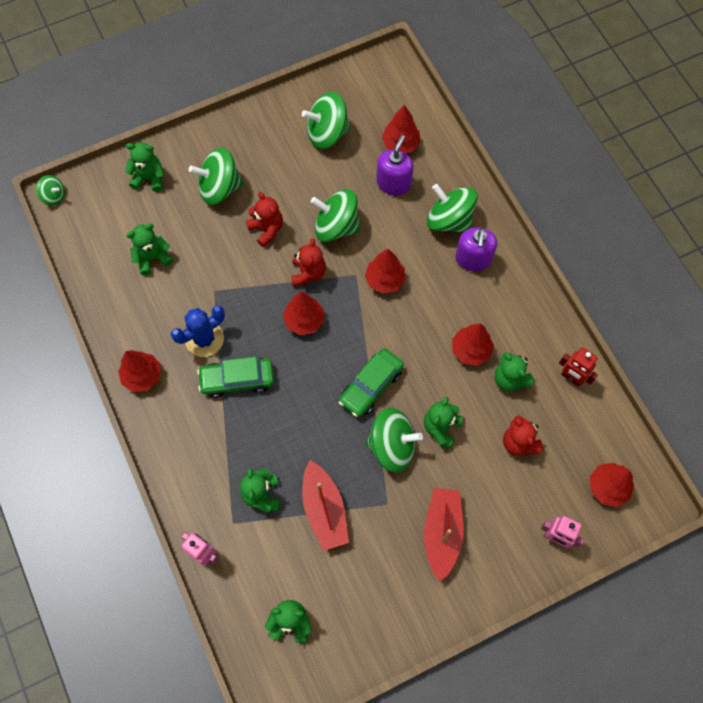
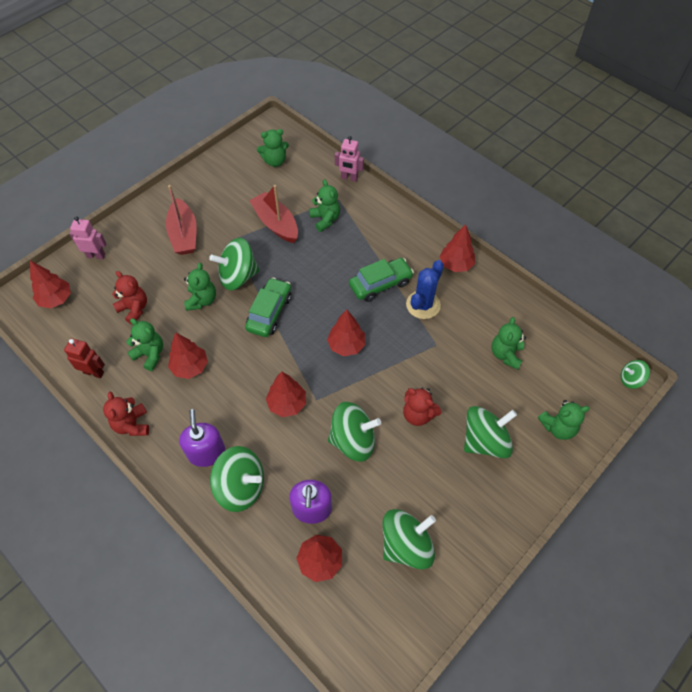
camera: 160 degrees right, 10 degrees down
(152, 258) = (505, 354): green teddy bear -> green teddy bear turned 150 degrees clockwise
(308, 273) = (360, 386): red teddy bear -> red teddy bear (132, 424)

